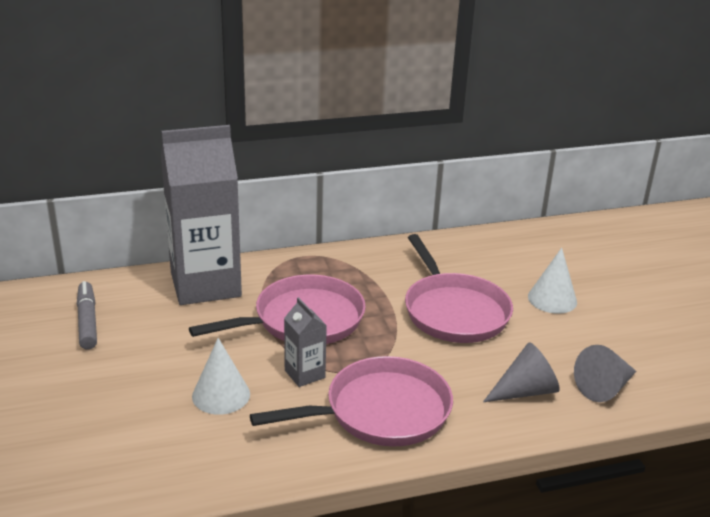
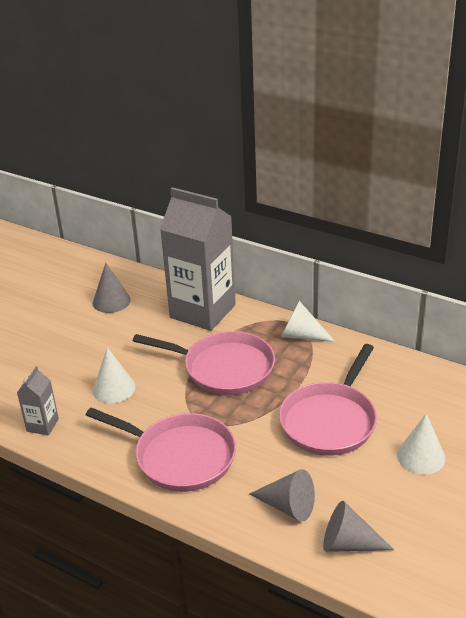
camera: 50 degrees right, 5 degrees up
(87, 321) = (111, 301): grey marker -> grey cone
(304, 374) = (173, 404): grey carton -> grey carton (42, 425)
(329, 261) = (301, 335): none -> white cone

